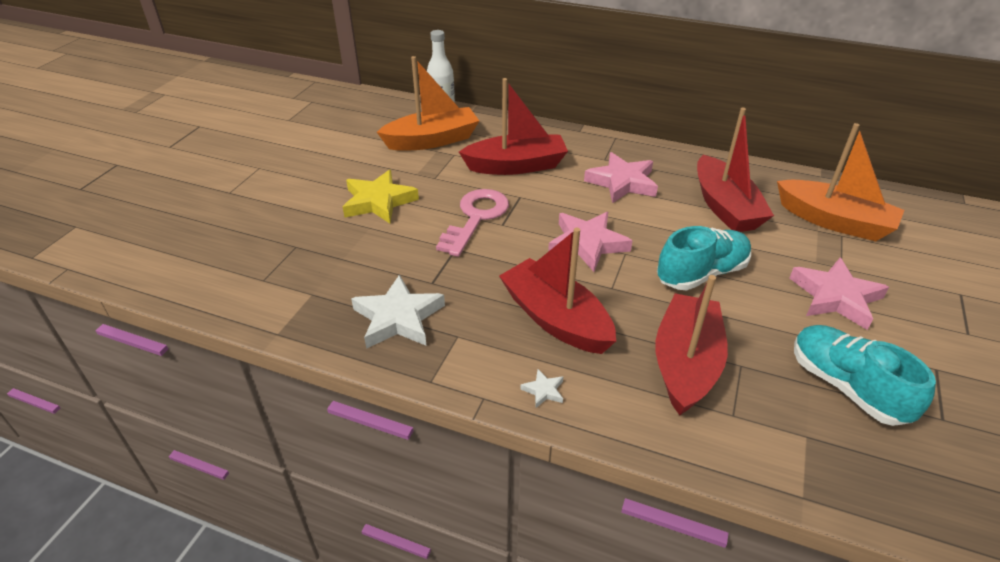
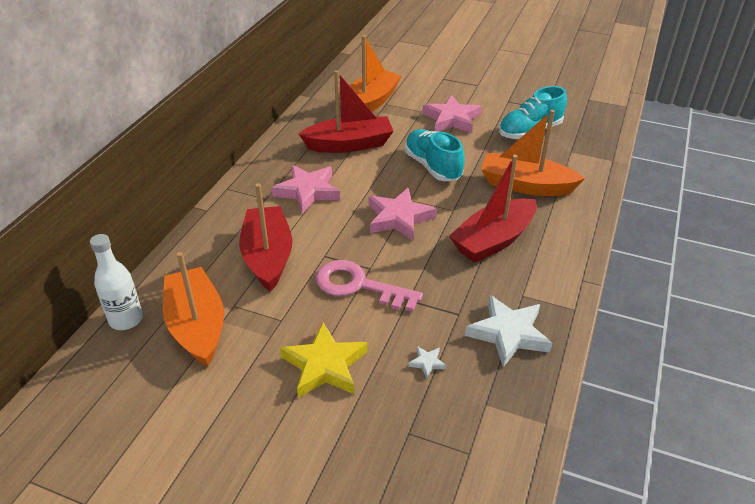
camera: 90 degrees left, 0 degrees up
(543, 390) = (567, 250): white star -> white star (427, 363)
(685, 364) = (525, 185): red boat -> orange boat

